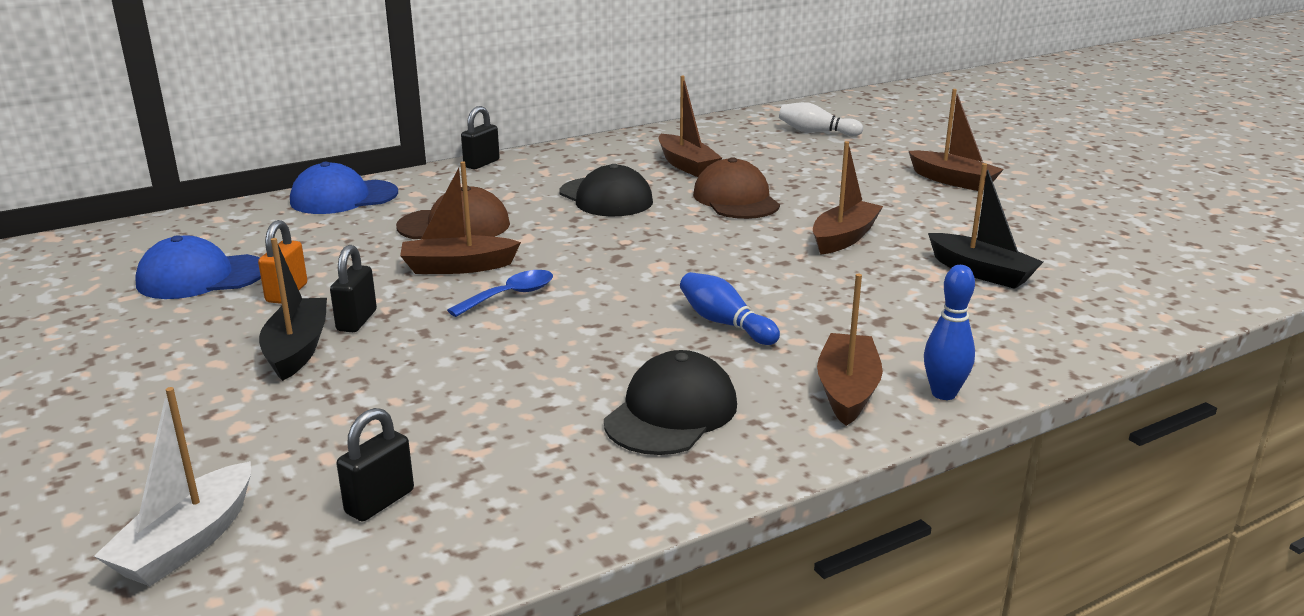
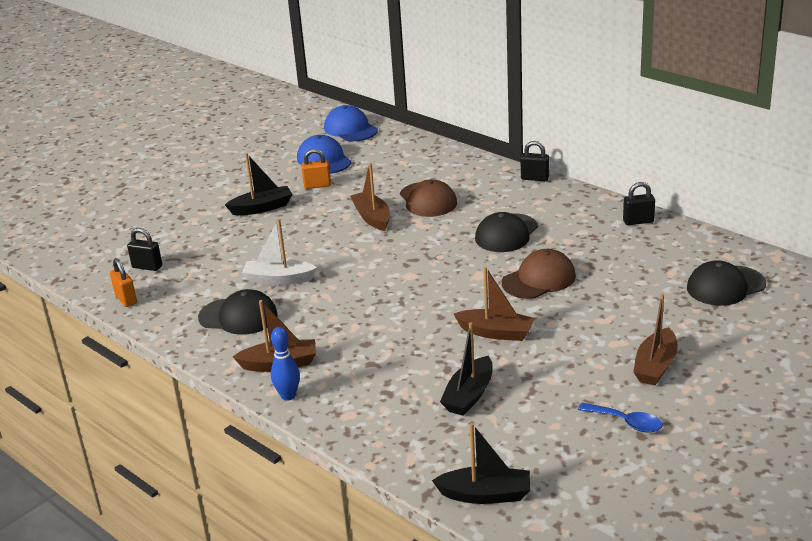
camera: 75 degrees right, 5 degrees up
(187, 542) = (113, 239): white boat -> white boat (278, 279)
(343, 197) = (446, 157): blue cap -> blue cap (350, 129)
(357, 321) = (296, 212): black padlock -> black padlock (638, 221)
(496, 542) = (126, 299): none -> orange padlock
(510, 295) = (344, 242): blue spoon -> blue spoon (626, 422)
(686, 165) = (593, 247): brown boat -> none
(725, 323) = (342, 312): blue bowling pin -> none
(816, 132) = (725, 286): white bowling pin -> black cap
(1192, 293) = (485, 495): none -> black boat

